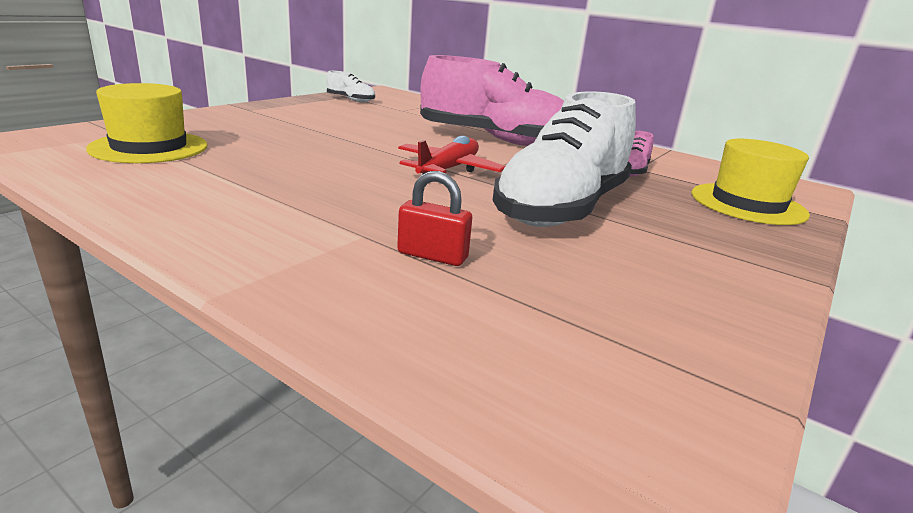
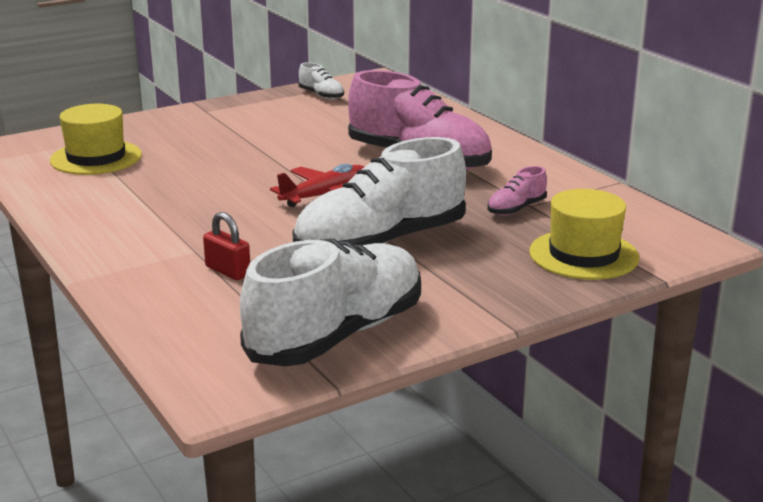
camera: 25 degrees right, 0 degrees up
(673, 325) = (337, 335): none -> white shoe

